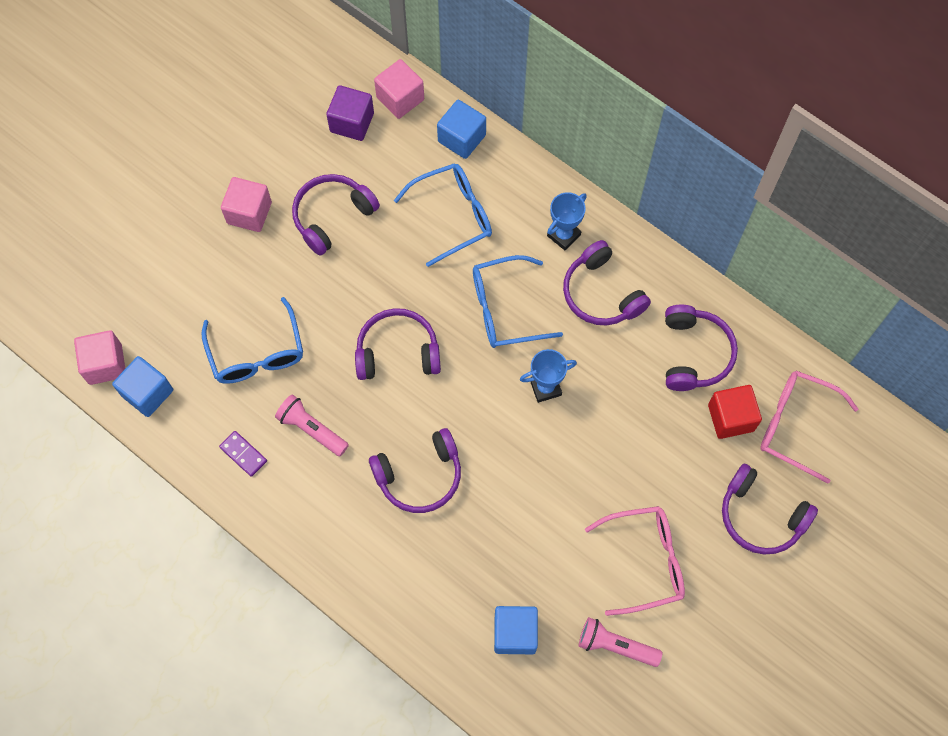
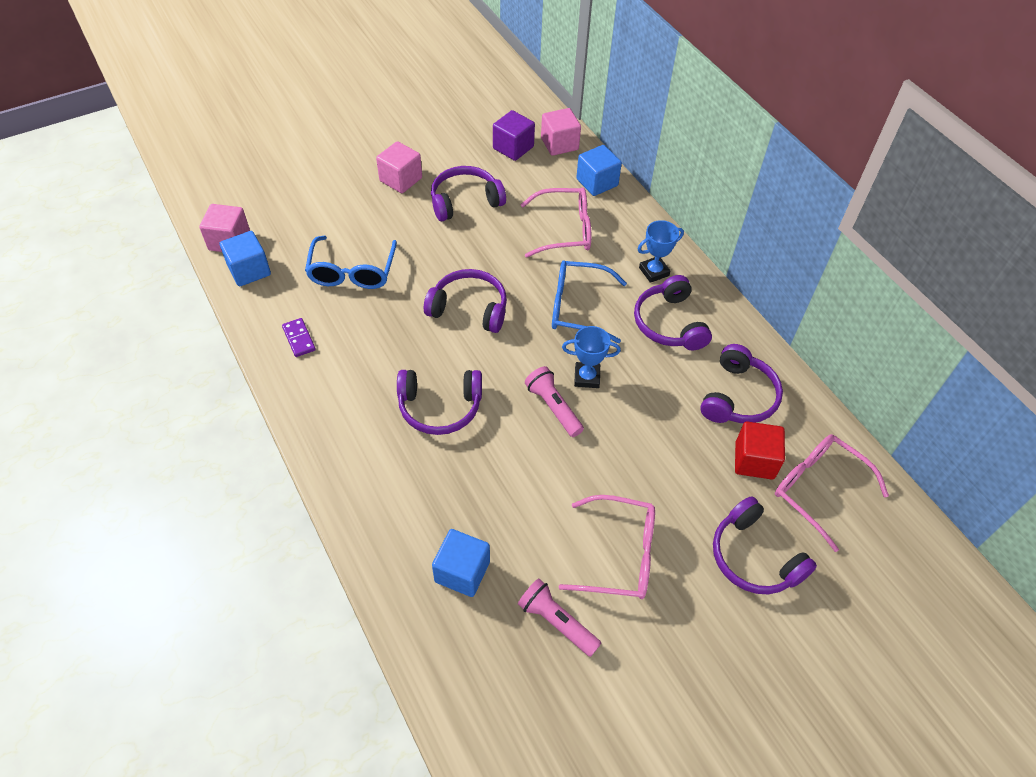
camera: 20 degrees right, 15 degrees down
(312, 429) = (366, 340): pink flashlight -> pink flashlight (553, 407)
(453, 215) = (565, 230): blue glasses -> pink glasses

